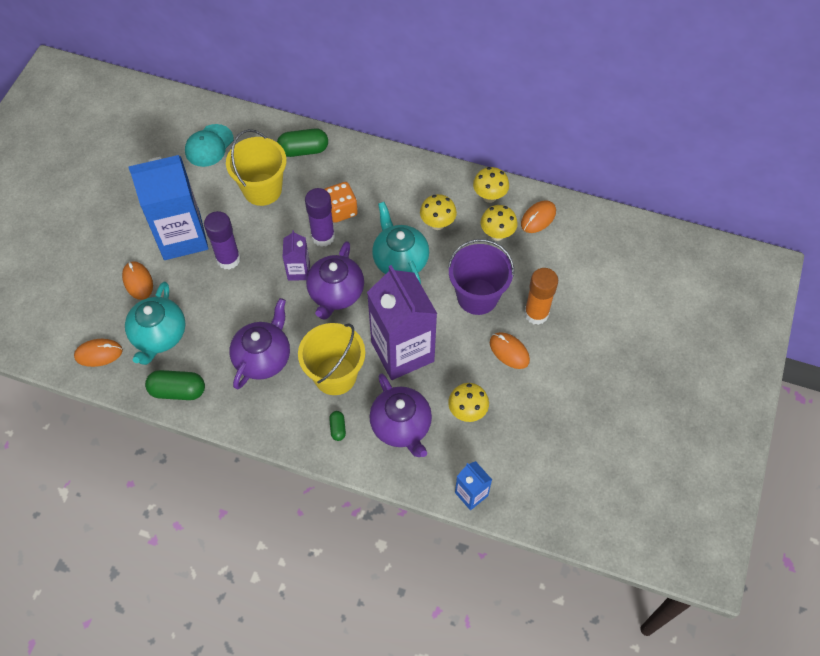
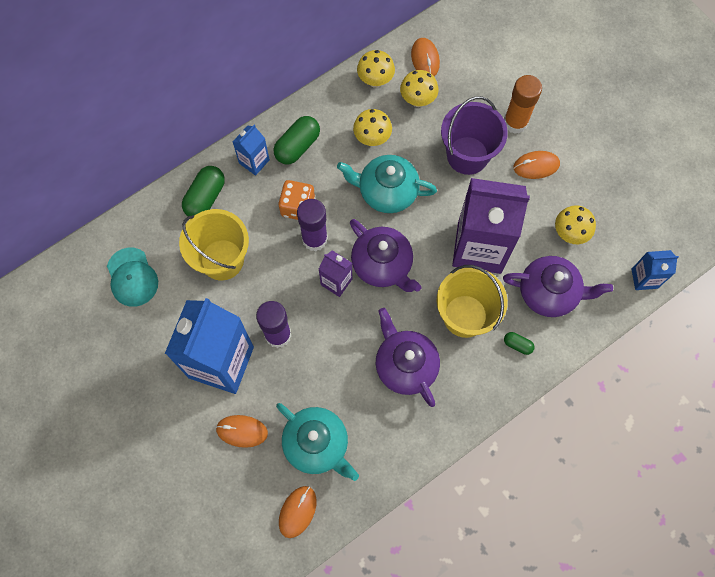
camera: 55 degrees left, 10 degrees up
(178, 390) = (388, 460): green capsule -> green capsule (297, 146)
(356, 161) = (254, 161): none -> blue carton

